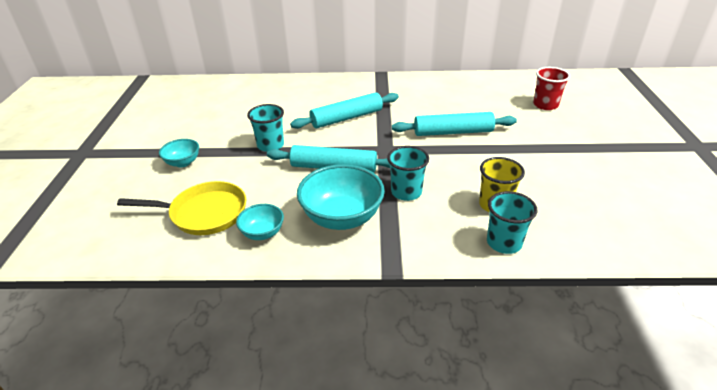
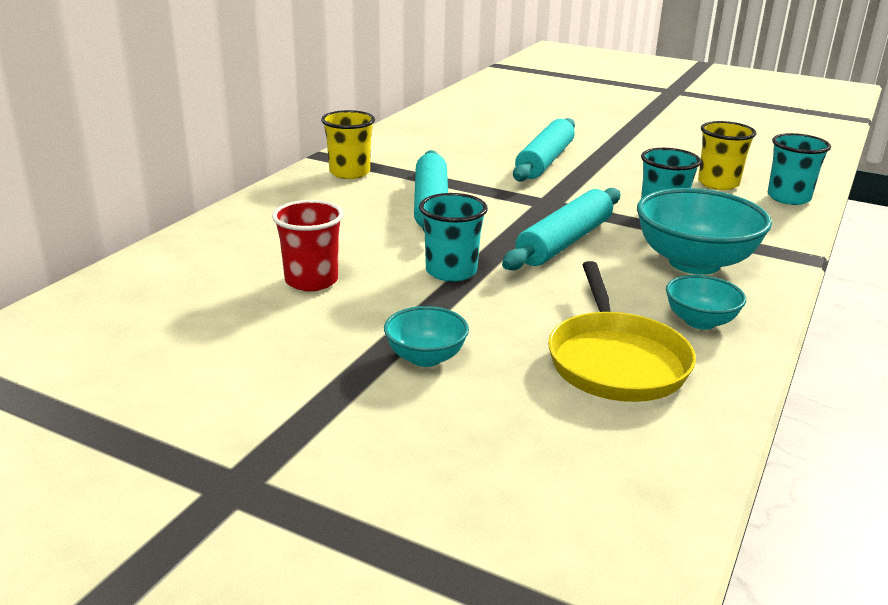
camera: 65 degrees left, 10 degrees down
(204, 213) = (615, 360): yellow pan -> yellow pan turned 150 degrees clockwise
(366, 87) = (349, 173): none -> yellow cup
(545, 105) = (532, 110): red cup -> red cup (311, 281)

